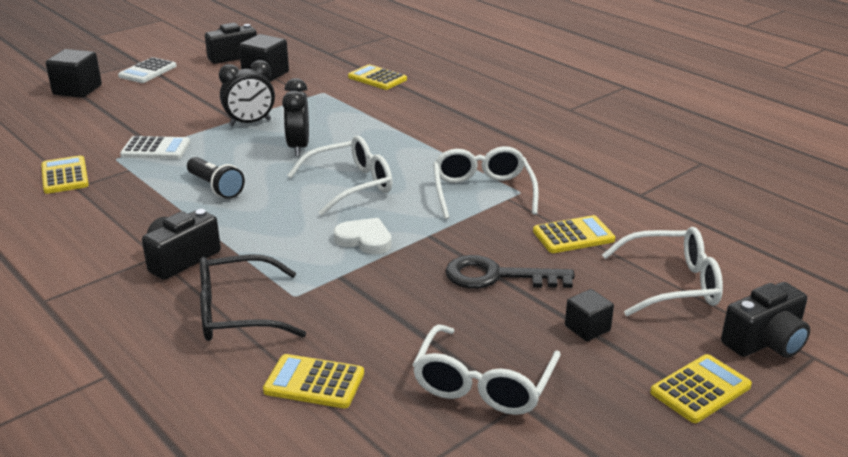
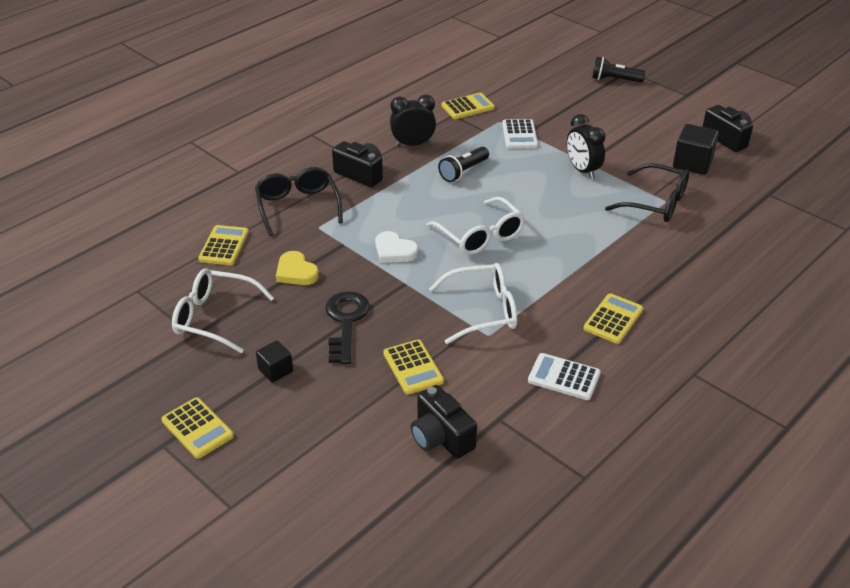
camera: 85 degrees right, 10 degrees up
(77, 90) = (614, 80): black cube -> black flashlight
(147, 71) = (668, 103): white calculator -> white calculator (564, 377)
(298, 147) = (542, 201): black clock -> black clock (413, 144)
(324, 96) = (656, 203): none -> black glasses
(364, 239) = (394, 251): white heart -> white heart turned 105 degrees clockwise
(377, 78) = (715, 231): yellow calculator -> yellow calculator (613, 319)
(392, 314) = (296, 272): none -> yellow heart
(673, 284) = (338, 427): white glasses -> none
(765, 342) = (253, 477): black camera -> black camera (441, 437)

